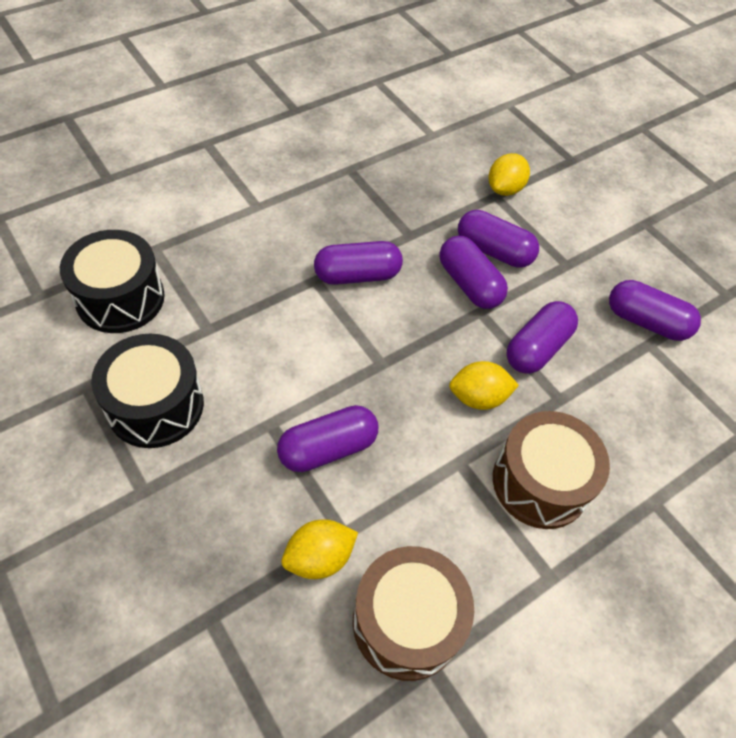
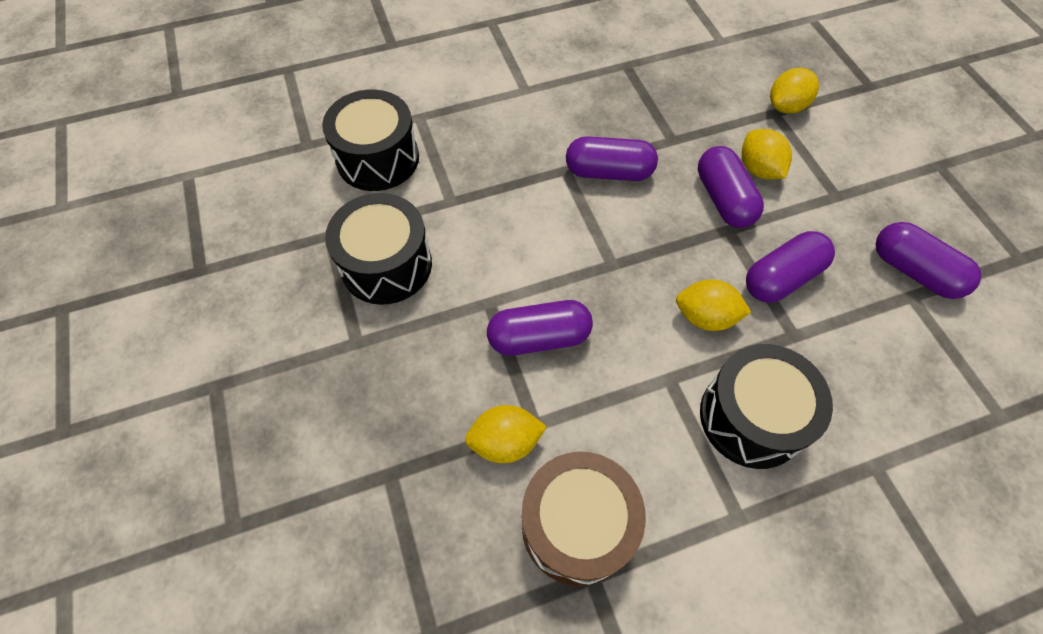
camera: 20 degrees right, 5 degrees up
(494, 251) = (758, 169): purple capsule -> yellow lemon
(540, 482) = (751, 417): brown drum -> black drum

